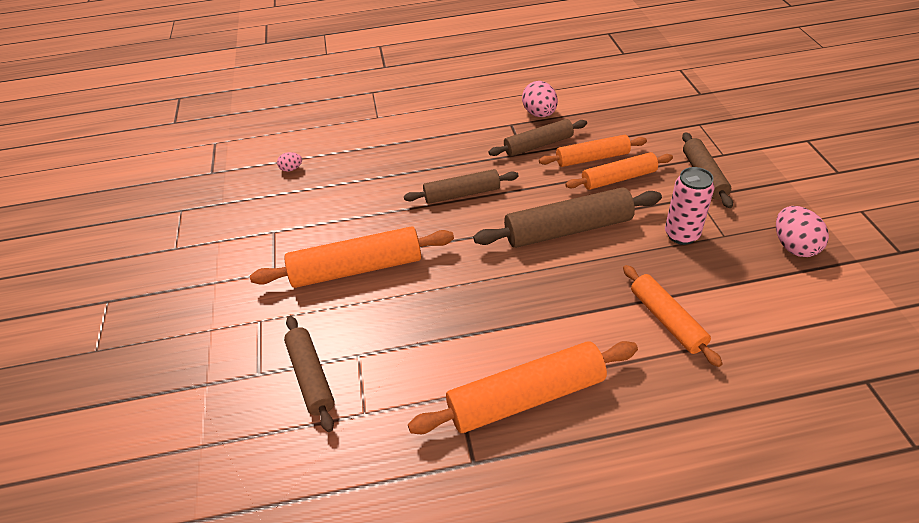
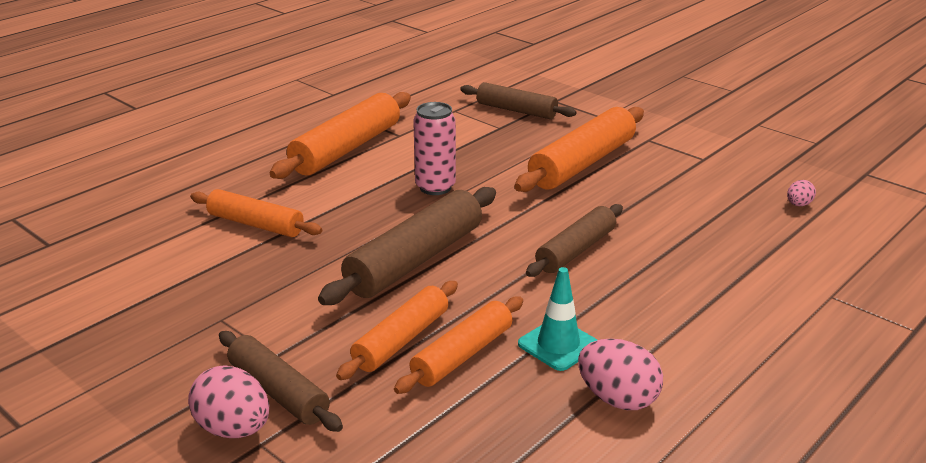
camera: 140 degrees right, 15 degrees down
(538, 145) = (558, 345): brown rolling pin -> turquoise traffic cone
(681, 235) = (275, 301): pink can -> pink can (435, 187)
(794, 246) = (125, 338): pink egg -> pink egg (233, 429)

